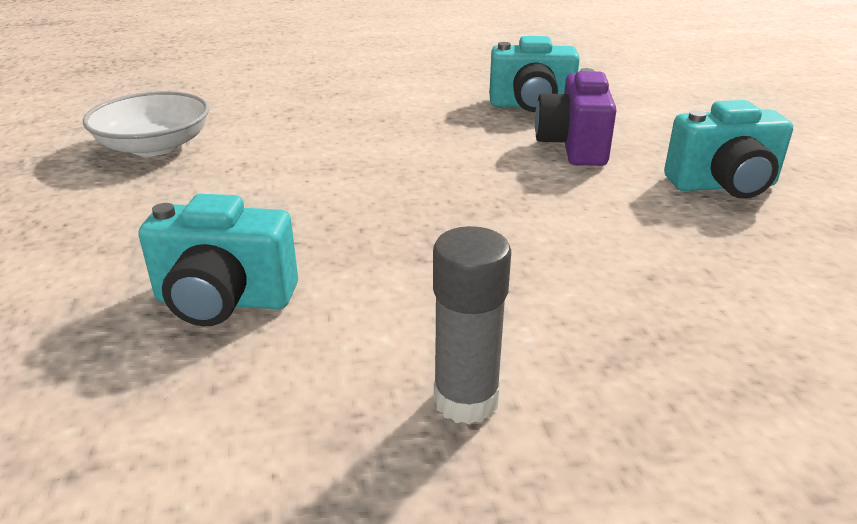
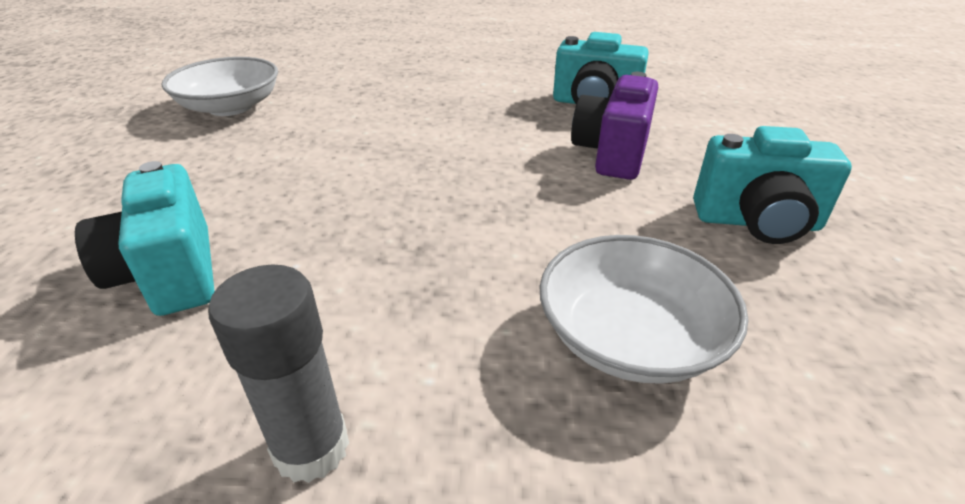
camera: 15 degrees right, 5 degrees up
(224, 301) = (170, 274): turquoise camera -> turquoise camera turned 45 degrees clockwise
(670, 282) = (630, 337): none -> white bowl

